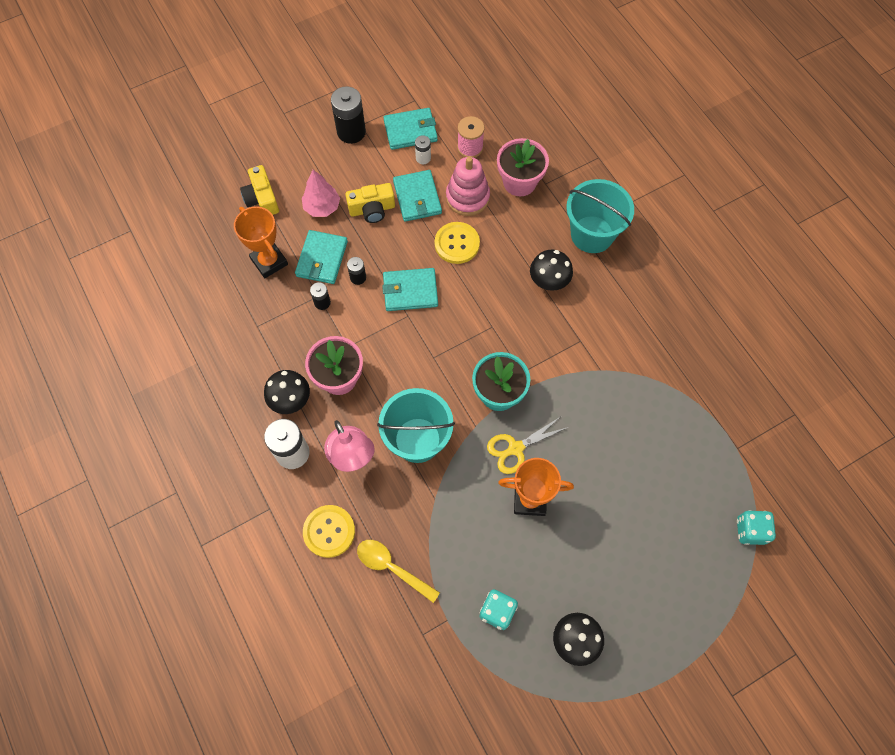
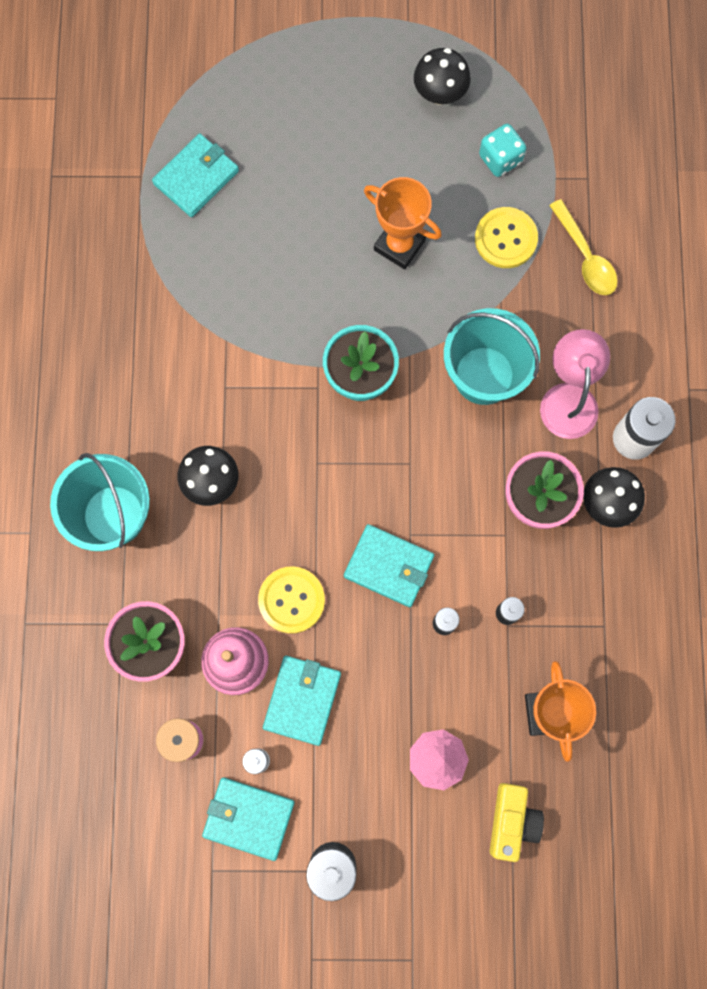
camera: 150 degrees left, 10 degrees up
(322, 259) = (476, 677): turquoise wallet -> turquoise wallet (196, 177)
(329, 531) = (634, 329): yellow button -> yellow button (505, 239)
(372, 209) = (372, 716): yellow camera -> none
(515, 448) = (380, 306): yellow scissors -> none
(750, 530) = (192, 94): turquoise dice -> none

